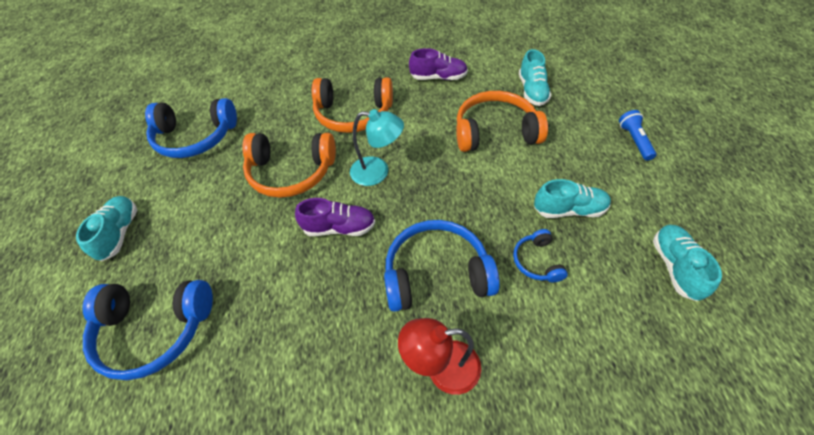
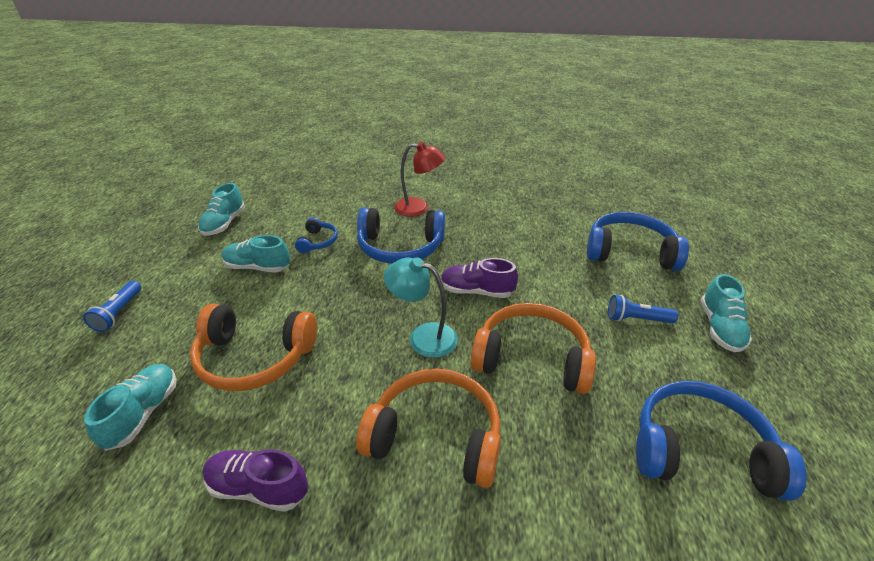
camera: 170 degrees left, 15 degrees down
(191, 227) = (636, 319): none -> blue flashlight

